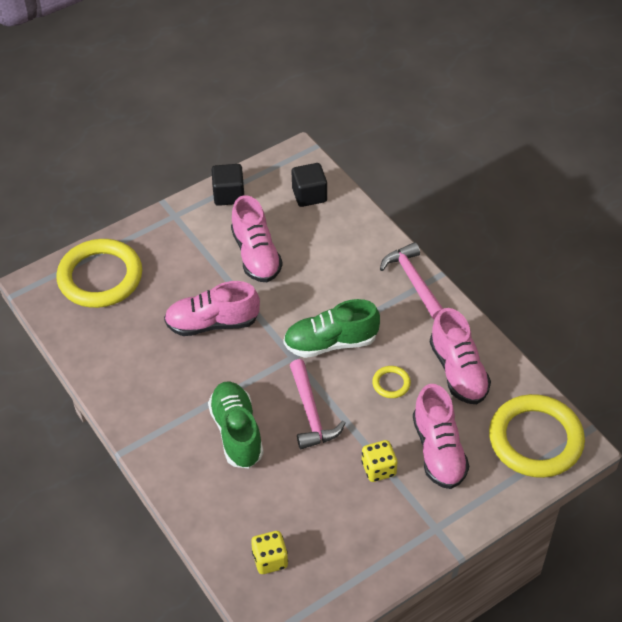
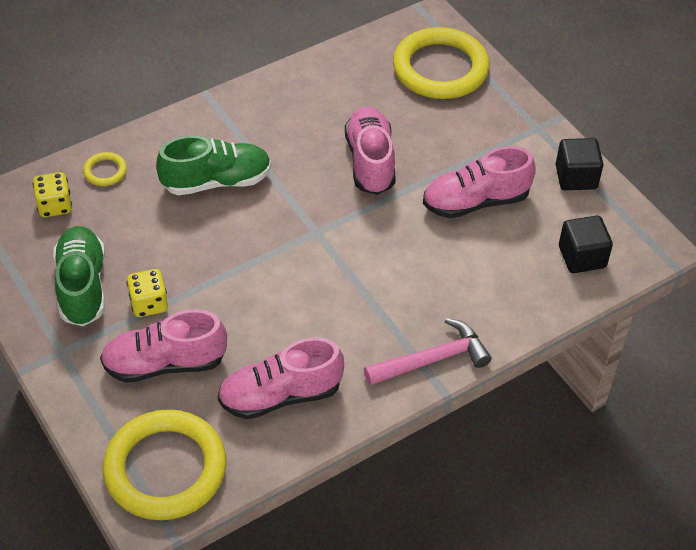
camera: 90 degrees right, 0 degrees up
(311, 413) = (234, 246): pink hammer -> none
(331, 343) = (335, 268): green shoe -> green shoe (82, 286)
(391, 383) = (268, 324): yellow ring -> yellow ring (105, 171)

